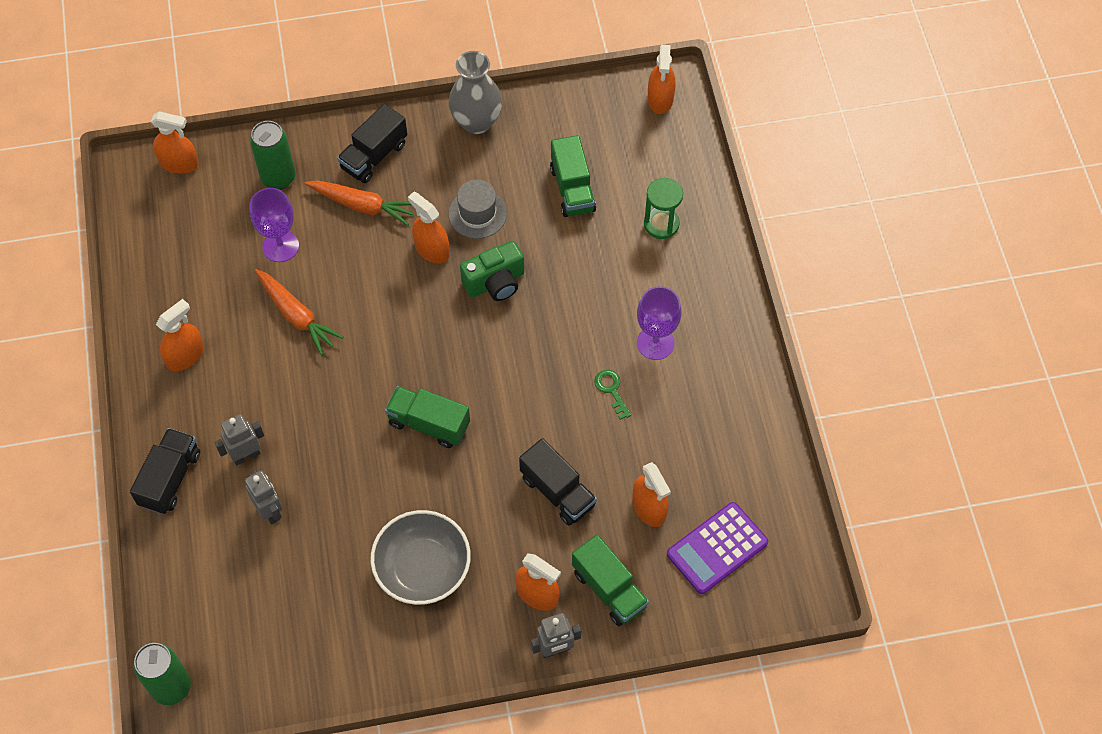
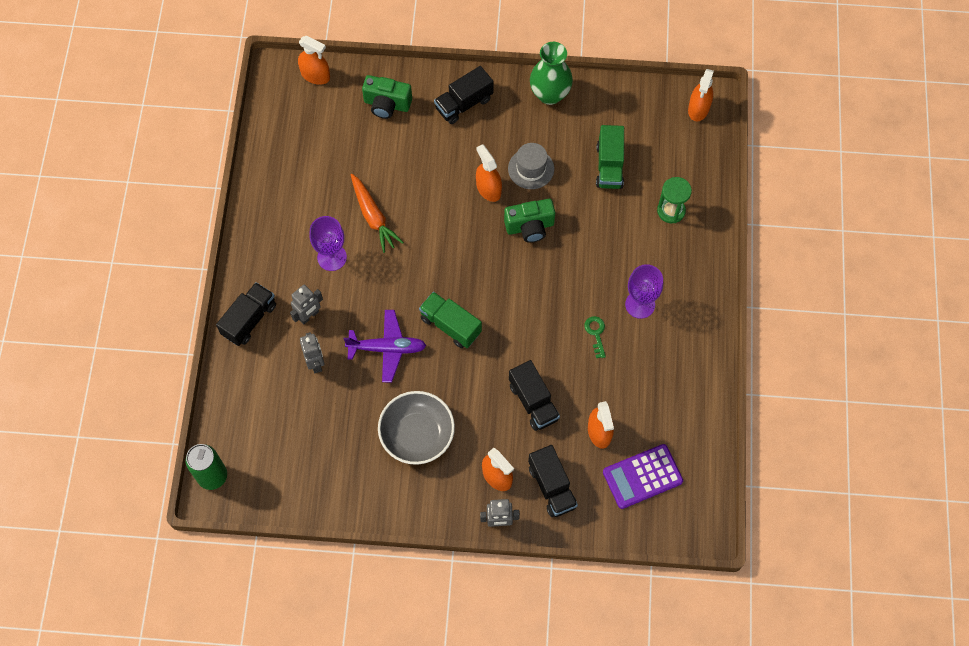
camera: 15 degrees right, 5 degrees up
(185, 356) = (283, 228): orange spray bottle -> none
(246, 455) = (309, 316): grey robot -> grey robot turned 150 degrees clockwise
(278, 178) = (387, 104): green can -> green camera
(280, 246) = (375, 159): purple goblet -> purple goblet (332, 257)
(356, 471) = (387, 348): none -> purple plane
(362, 206) = (445, 141): orange carrot -> none
(476, 122) = (550, 94): grey vase -> green vase
(609, 589) = (552, 487): green truck -> black truck

